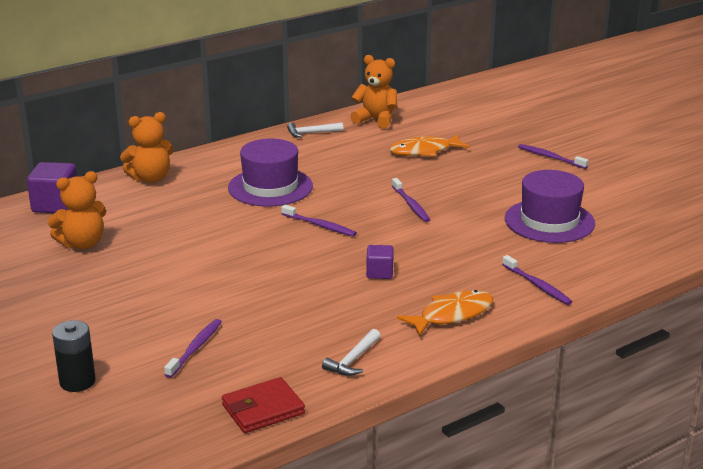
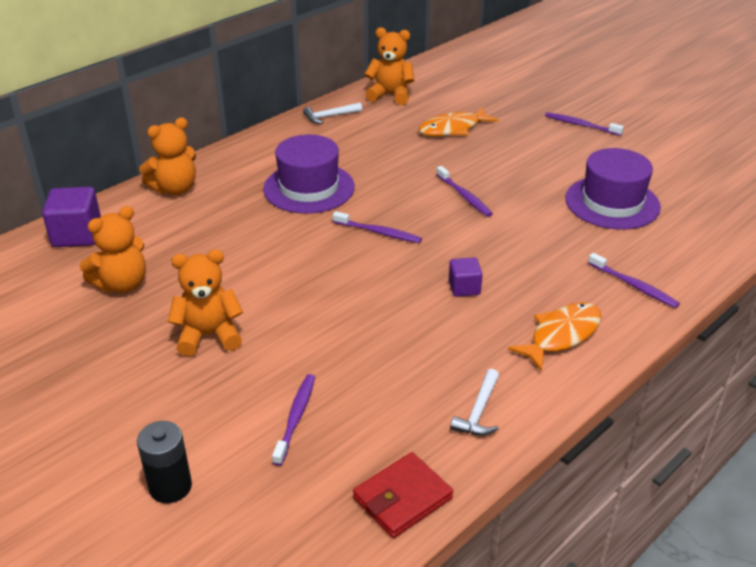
camera: 10 degrees left, 10 degrees up
(143, 286) = (209, 335): none -> orange teddy bear

